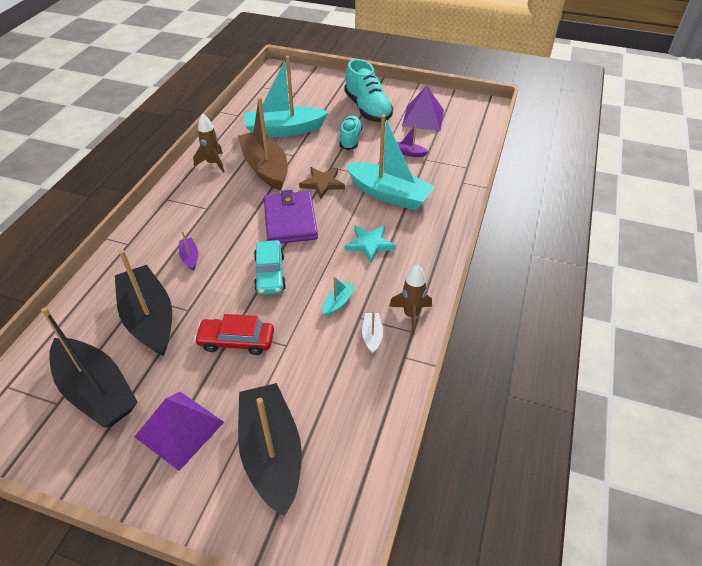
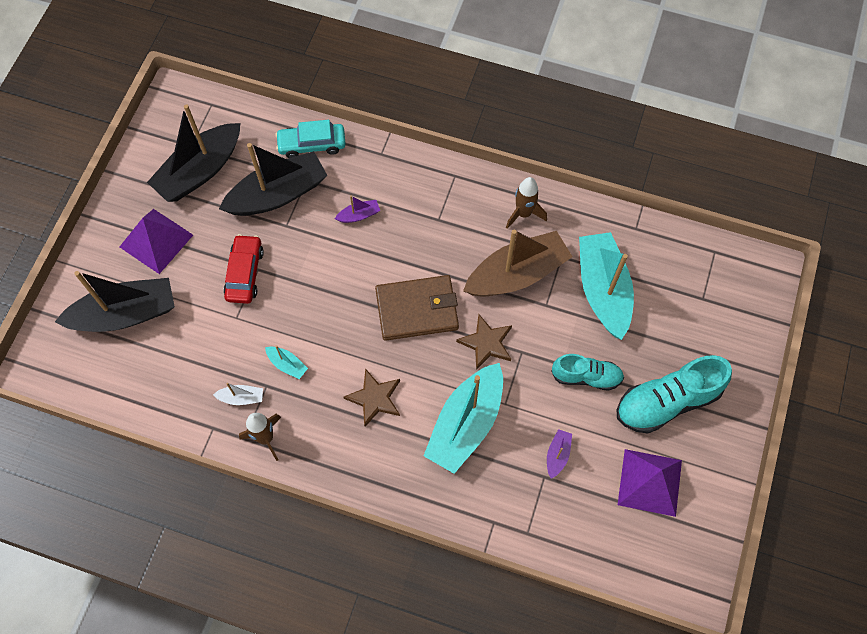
camera: 90 degrees right, 20 degrees up
(270, 273) = (332, 295): turquoise car -> turquoise car (312, 144)
(290, 220) = (417, 310): purple wallet -> brown wallet
(370, 244) = (374, 398): turquoise star -> brown star

